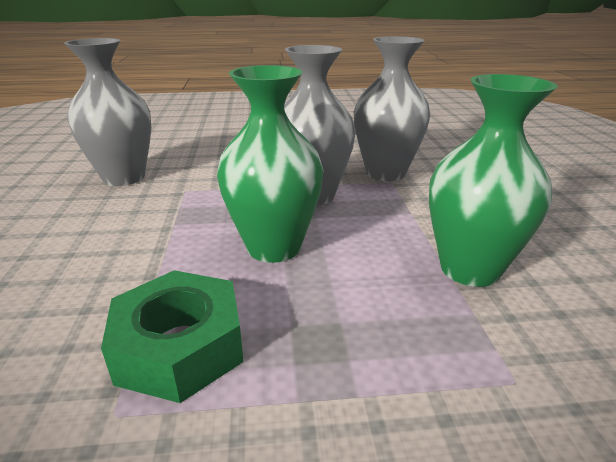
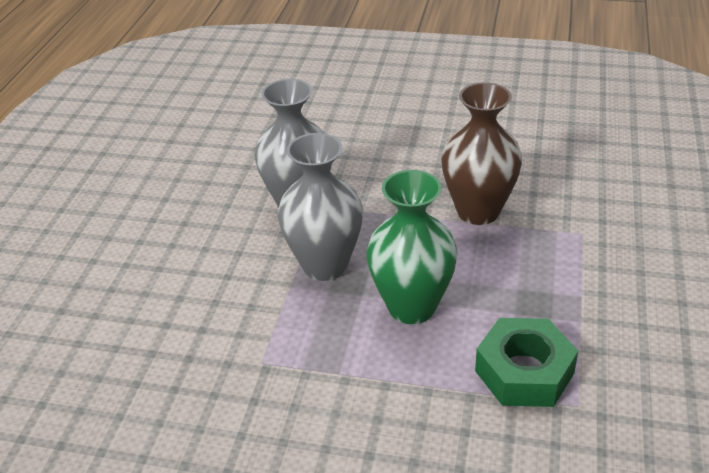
camera: 70 degrees left, 10 degrees up
(124, 177) = (190, 421): grey vase -> none
(470, 269) = (478, 211): green vase -> brown vase

